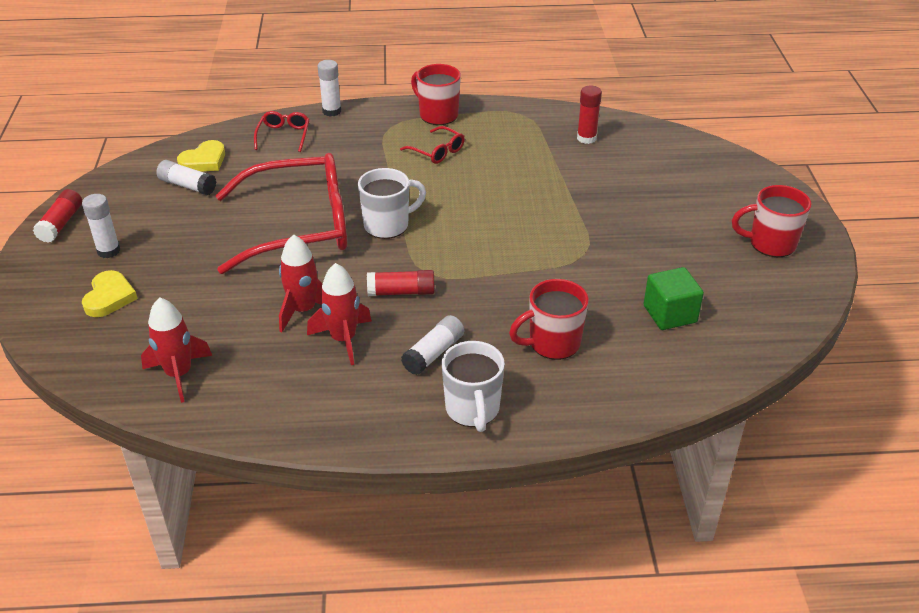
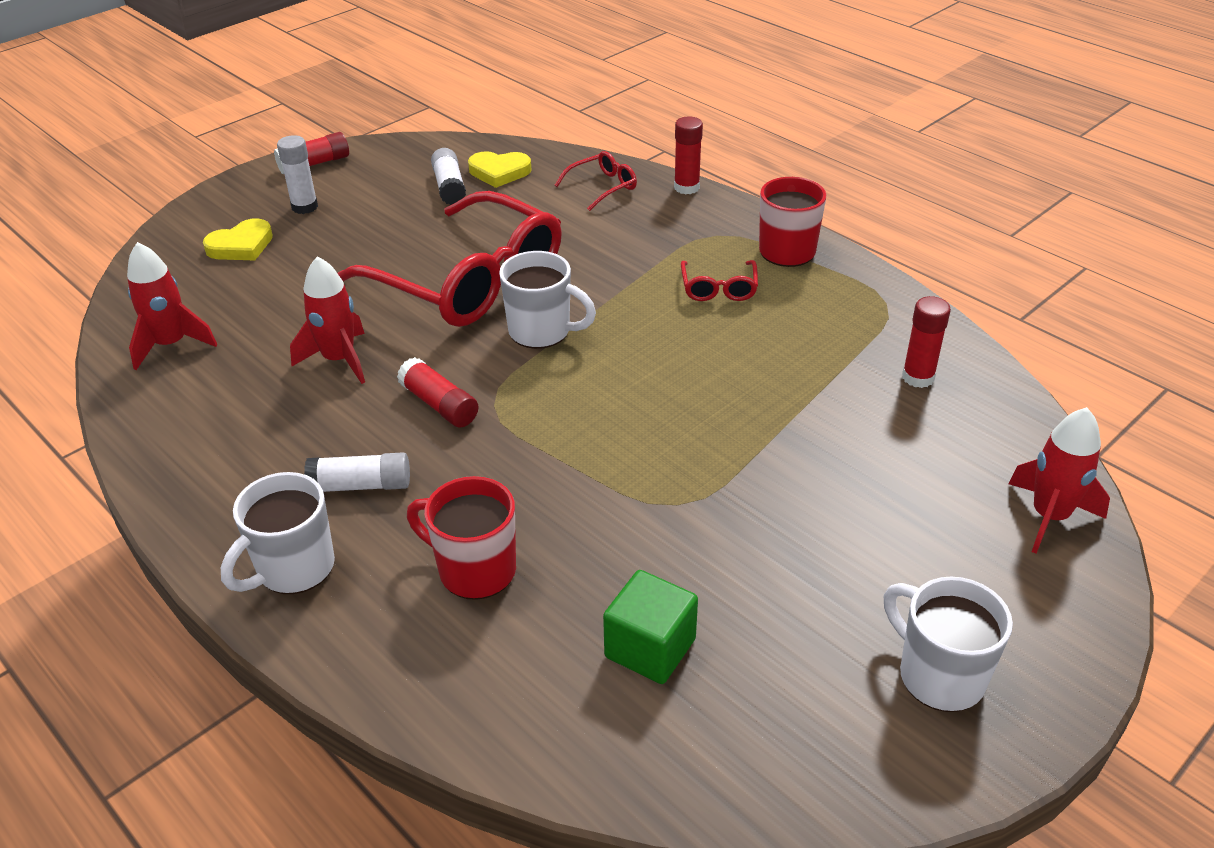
camera: 50 degrees right, 0 degrees up
(331, 111) = (686, 187): white glue stick -> red glue stick
(343, 339) = (320, 411): red rocket -> red rocket (1049, 516)
(770, 244) = (939, 675): red mug -> white mug

